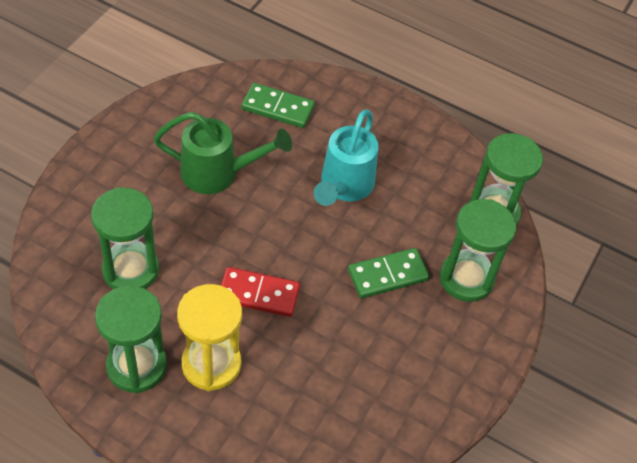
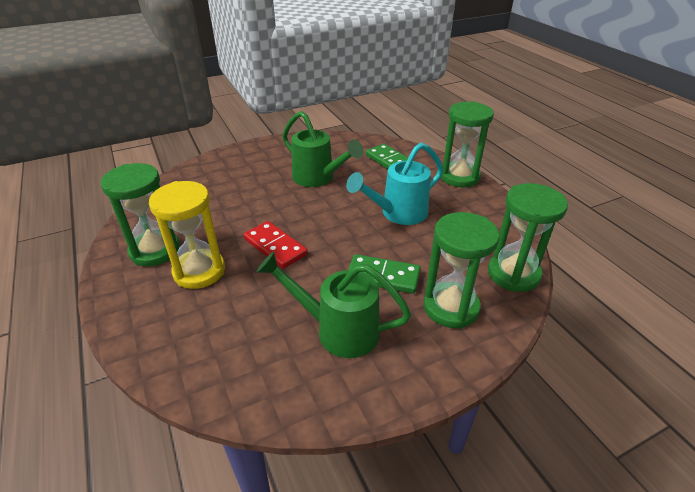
camera: 40 degrees right, 15 degrees down
(130, 270) = (212, 202): green hourglass -> green hourglass (459, 177)
(394, 353) = (338, 330): none -> green watering can

